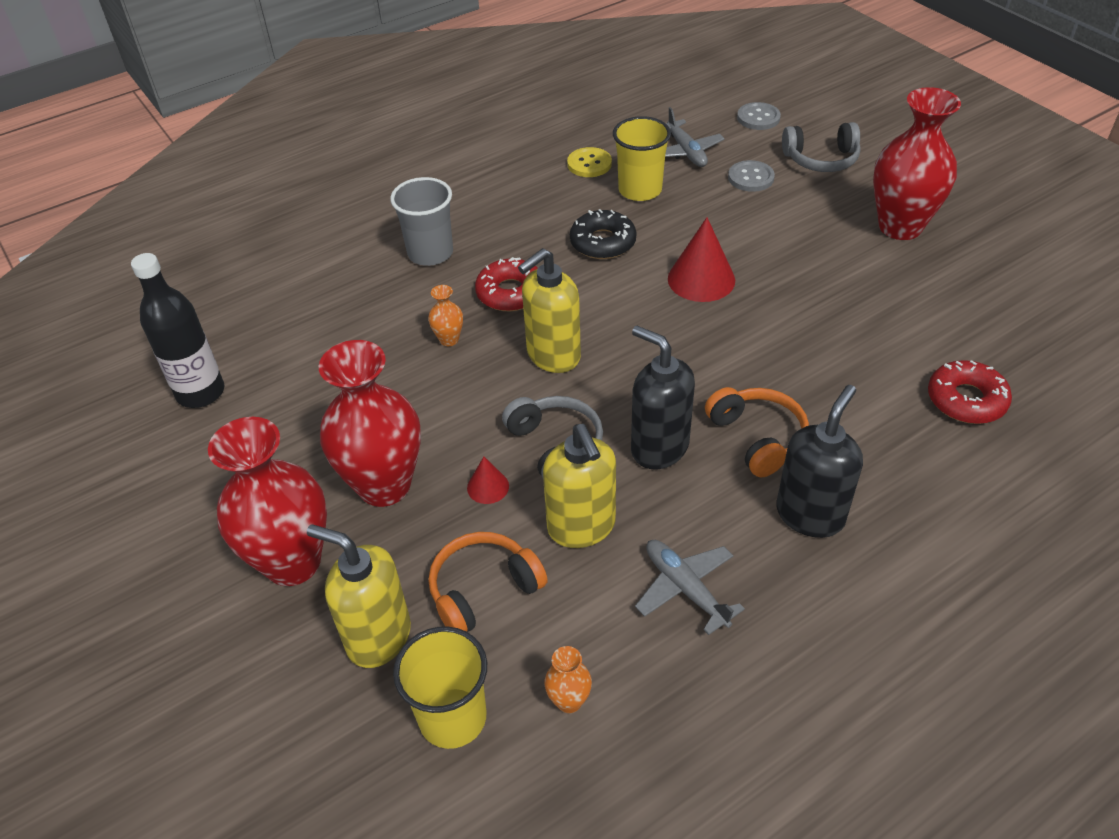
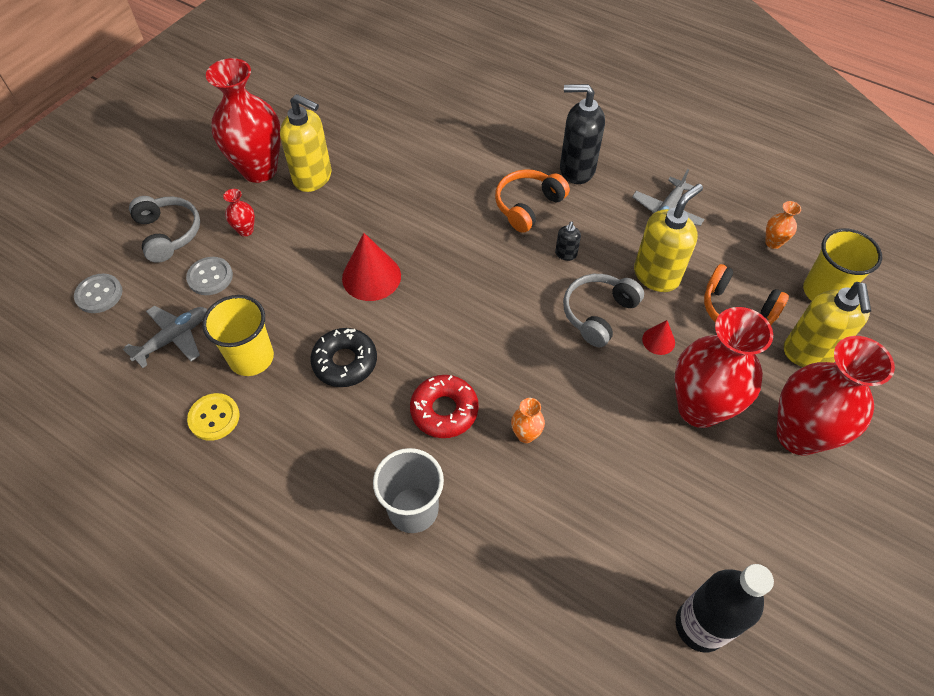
camera: 115 degrees left, 10 degrees up
(553, 356) = (508, 348): yellow soap dispenser -> yellow soap dispenser (313, 177)
(659, 447) = (565, 254): black soap dispenser -> black soap dispenser, size x0.46
(806, 206) = (245, 230): none -> red vase
(966, 400) = (441, 116): red donut -> none

